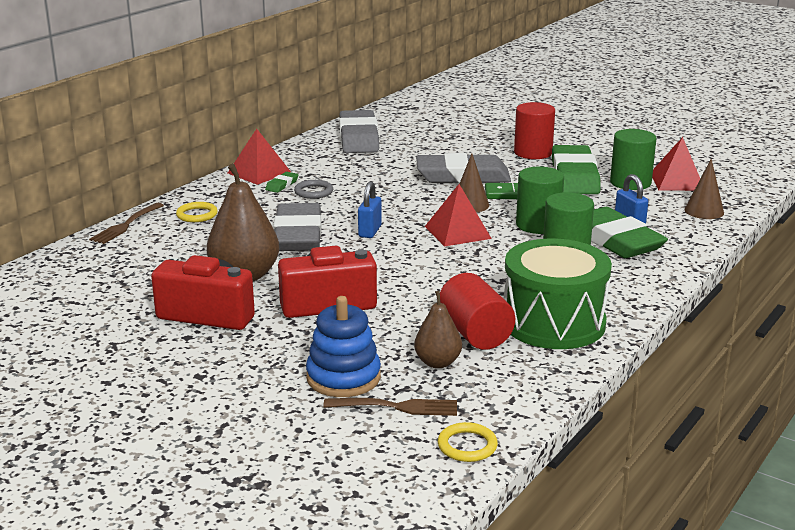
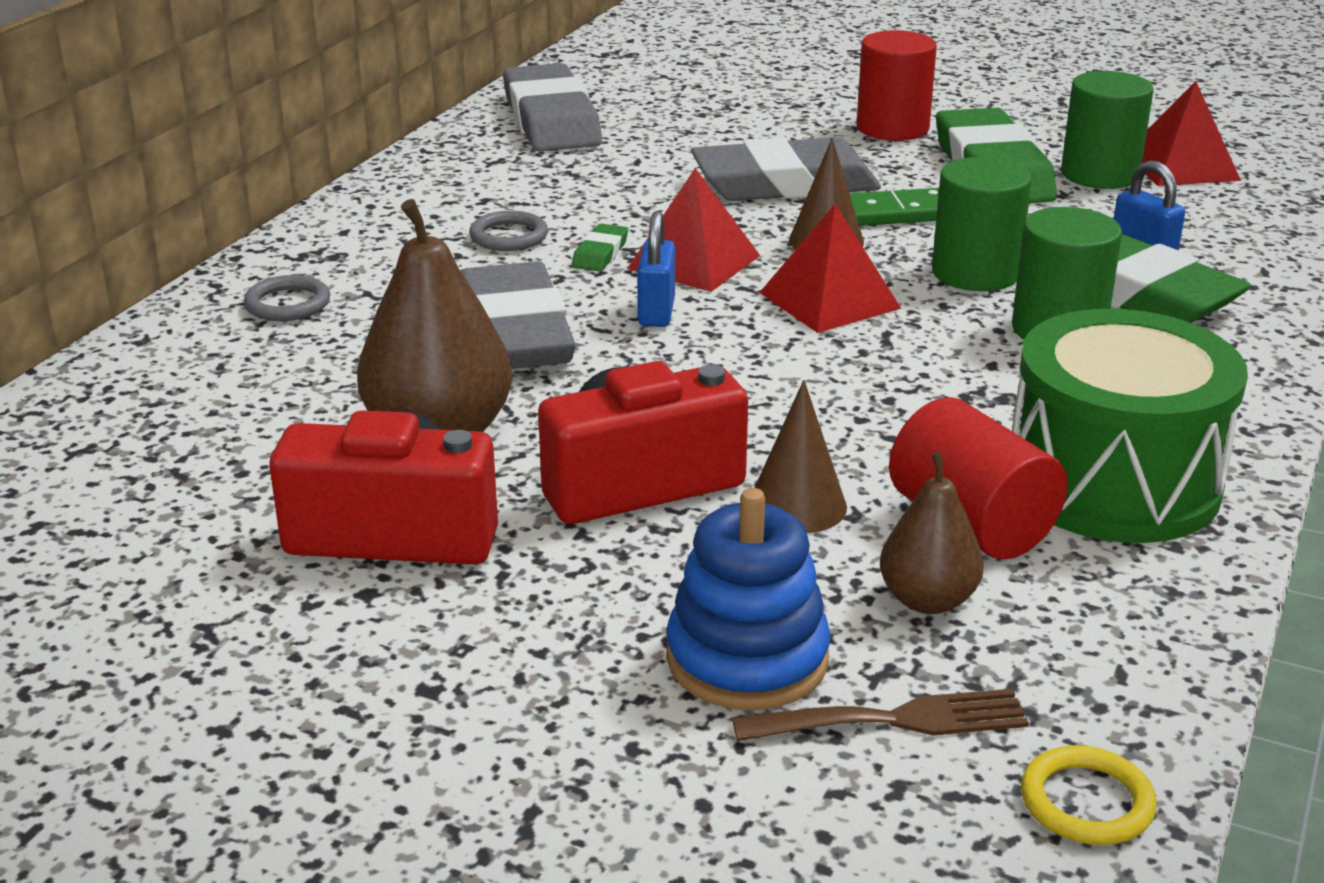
camera: 10 degrees left, 5 degrees up
(126, 225) = (143, 339): brown fork -> none
(197, 215) = (288, 304): yellow ring -> grey ring
(259, 172) = (383, 203): red pyramid -> red pyramid (694, 262)
(282, 185) = (439, 226): green eraser -> green eraser (600, 253)
(704, 211) = (1262, 221): brown cone -> brown cone (797, 505)

